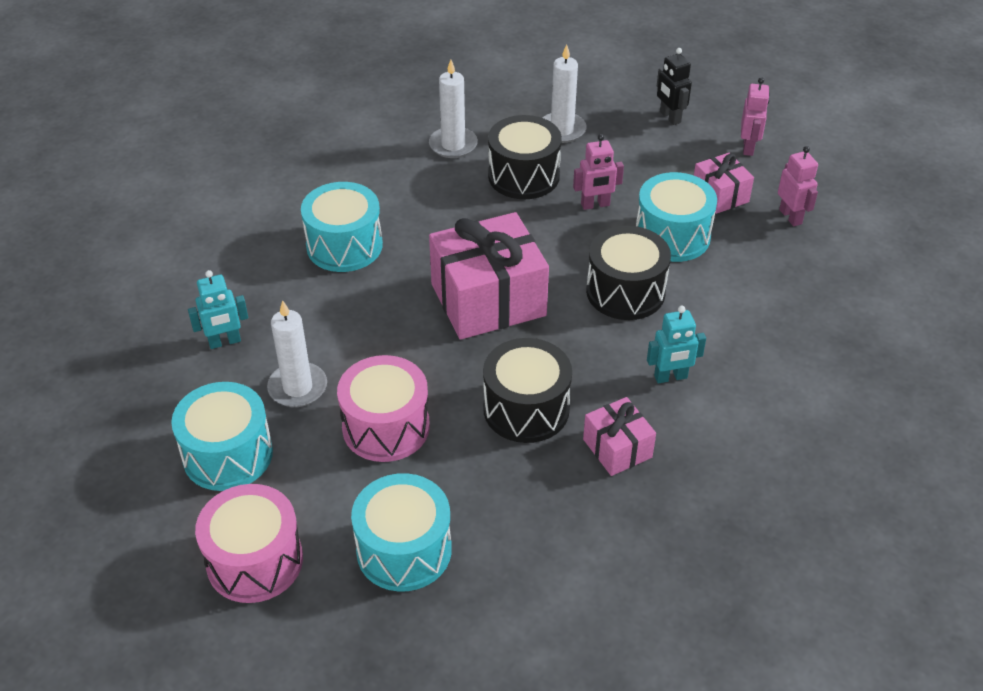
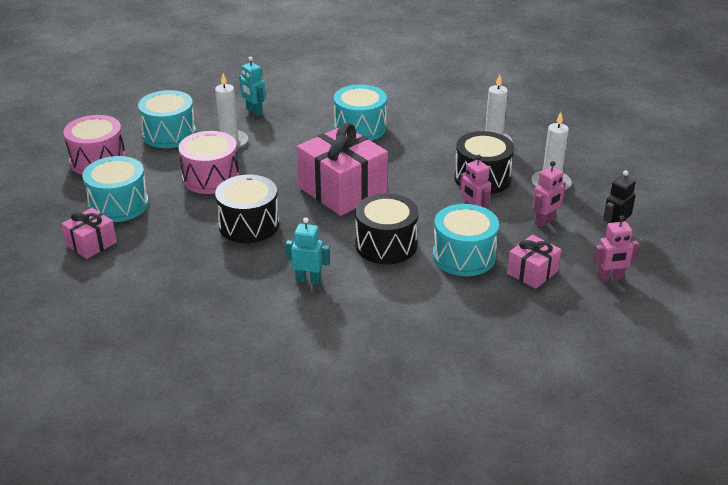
camera: 70 degrees right, 10 degrees down
(617, 448) = (229, 268): pink gift -> pink gift (91, 244)
(670, 377) = (308, 280): turquoise robot -> turquoise robot turned 135 degrees clockwise
(790, 217) = (534, 314): pink robot -> pink robot (545, 221)

